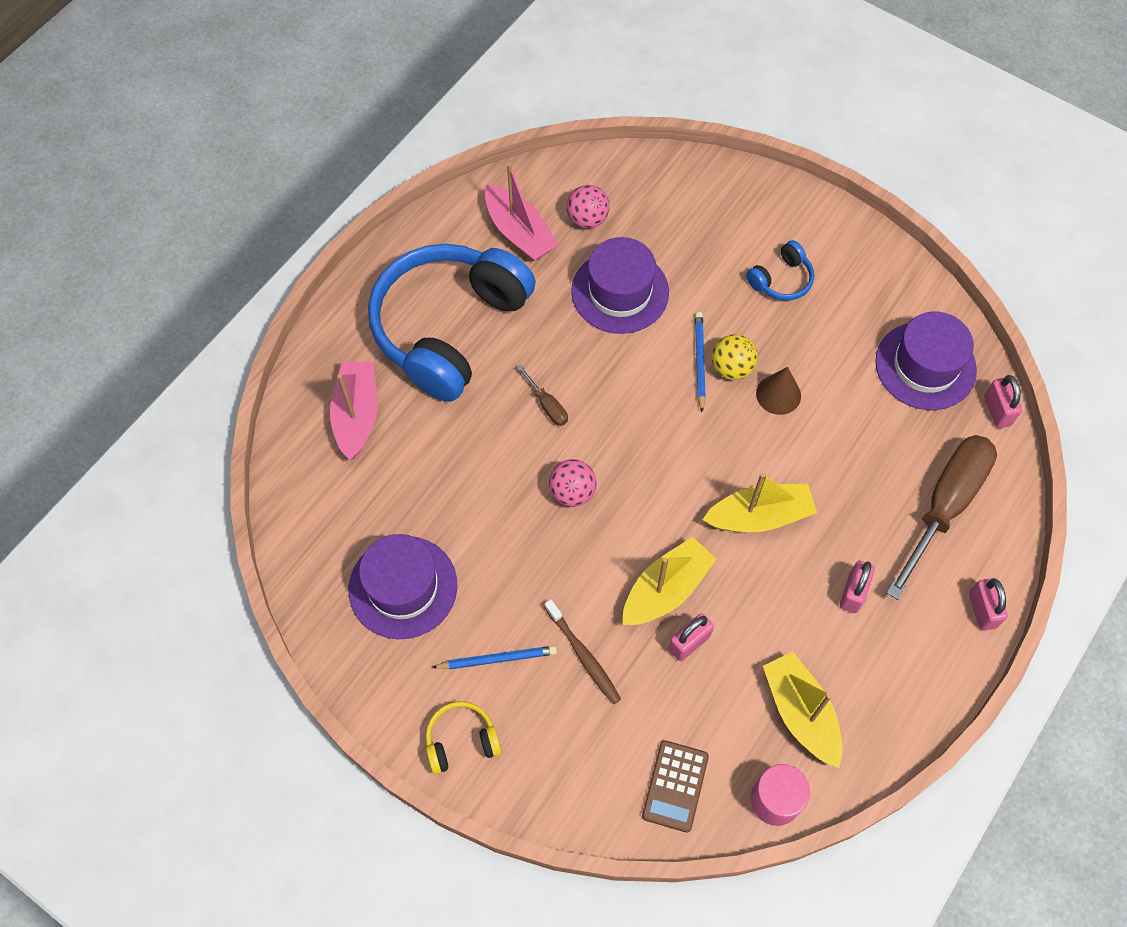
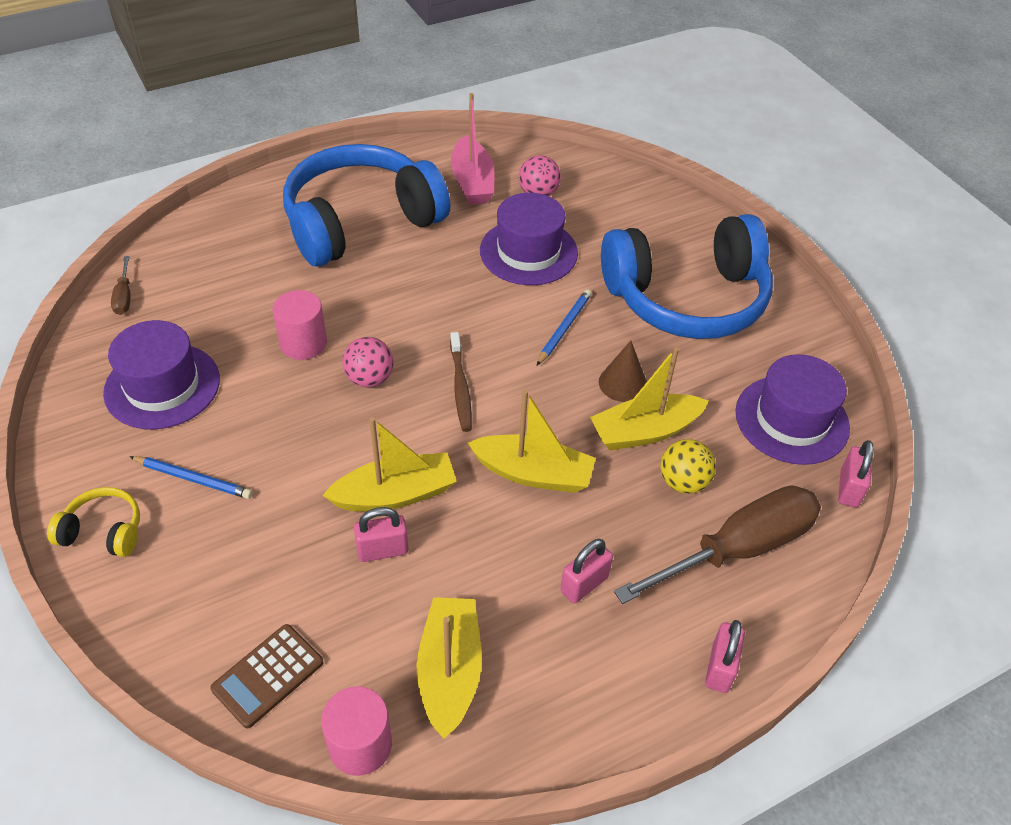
camera: 25 degrees right, 15 degrees down
(357, 415) = (235, 250): pink boat -> none
(491, 484) = (303, 343): none -> pink cylinder
(547, 405) = (399, 306): brown screwdriver -> brown screwdriver (124, 296)
(584, 656) = (273, 514): brown toothbrush -> brown toothbrush (460, 388)
(731, 368) = (591, 345): yellow ball -> yellow ball (683, 482)
(781, 280) = (687, 298): blue headphones -> blue headphones, size x2.47
(821, 433) = (645, 431): none -> yellow boat

